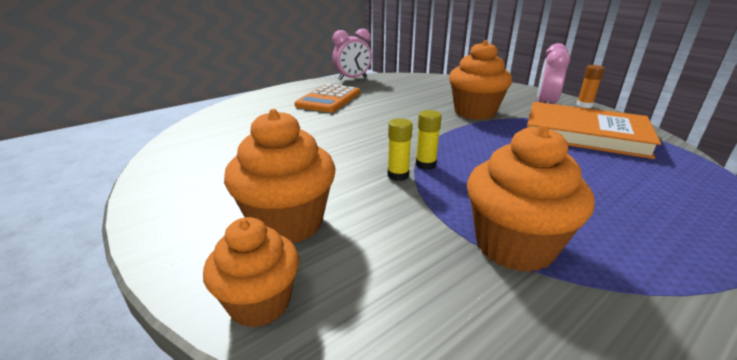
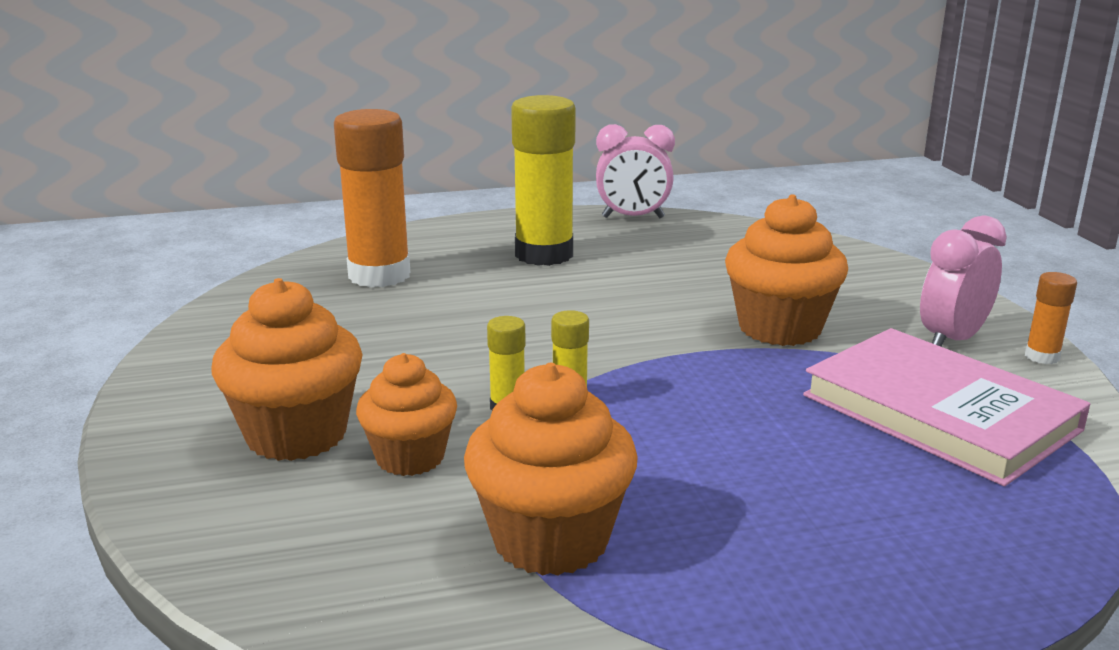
camera: 25 degrees right, 5 degrees down
(249, 122) = (379, 275): none -> orange glue stick
(260, 303) = (191, 510): orange cupcake -> orange cupcake (410, 457)
(328, 99) = (544, 254): orange calculator -> yellow glue stick
(584, 134) = (939, 412): orange book -> pink book

